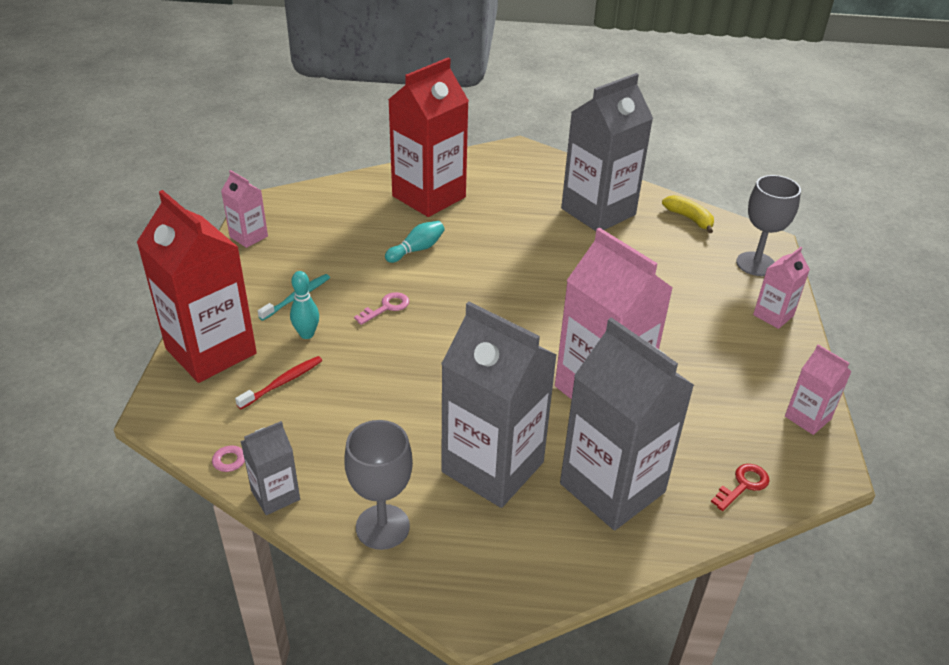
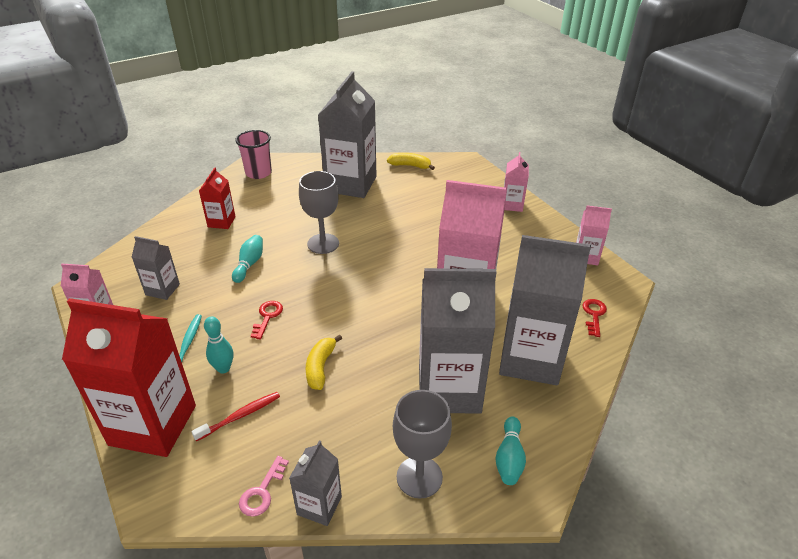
camera: 35 degrees left, 0 degrees up
(282, 382) = (240, 416): red toothbrush -> red toothbrush turned 45 degrees clockwise
(320, 238) = (162, 289): none -> grey carton
(386, 307) = (267, 317): pink key -> red key
(390, 378) = (320, 367): none -> yellow banana
(429, 197) = (221, 222): red carton -> red carton, size x0.48
(486, 565) = (509, 458): none -> turquoise bowling pin
(511, 161) = (258, 173): none -> pink cup
(756, 264) = (474, 178): grey goblet -> grey goblet (323, 244)

